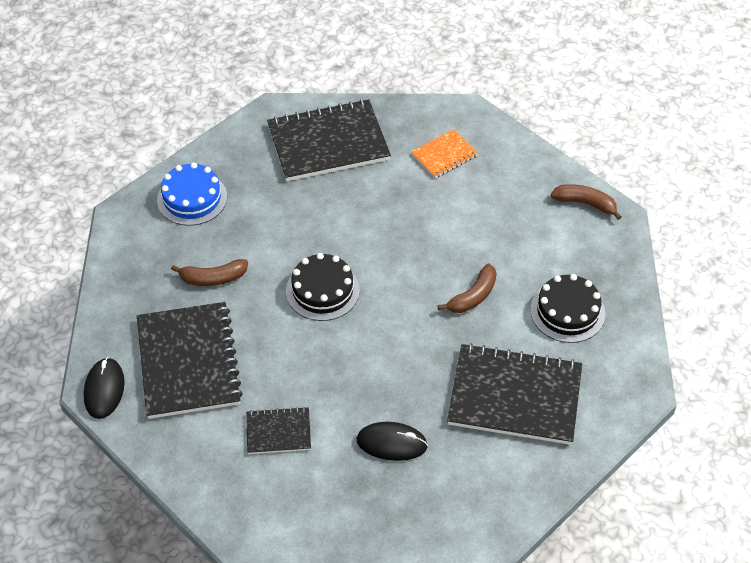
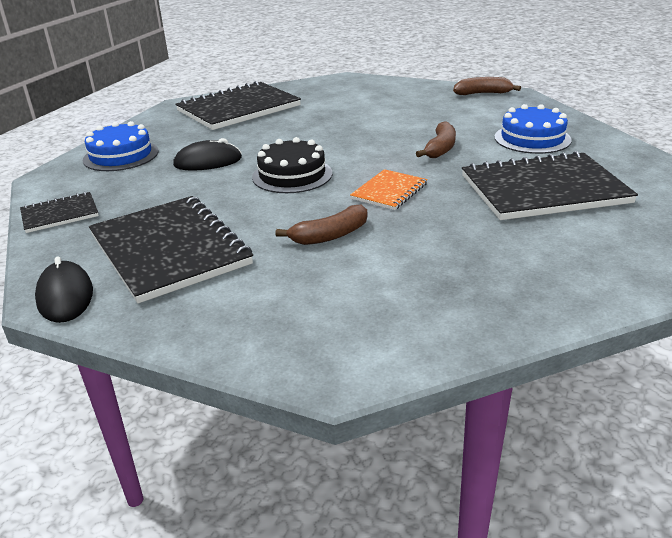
camera: 20 degrees left, 20 degrees down
(213, 278) = (168, 192): brown banana -> brown banana (330, 235)
(278, 432) = (315, 273): black notebook -> black notebook (60, 214)
(392, 443) = (453, 248): black mouse -> black mouse (208, 162)
(444, 155) = (345, 96): orange notebook -> orange notebook (389, 191)
(567, 312) = (532, 138): black cake -> blue cake

